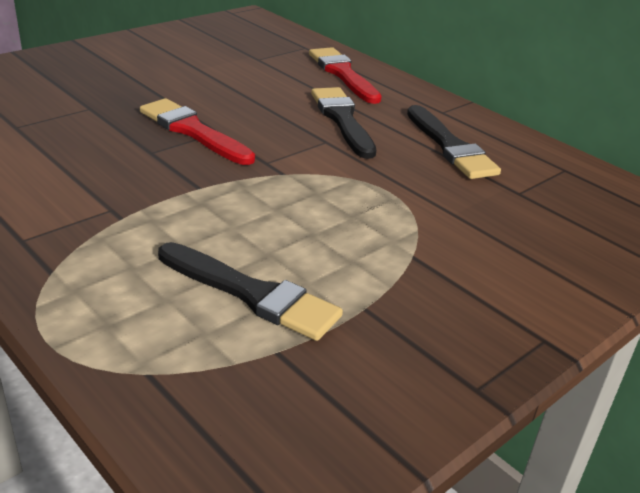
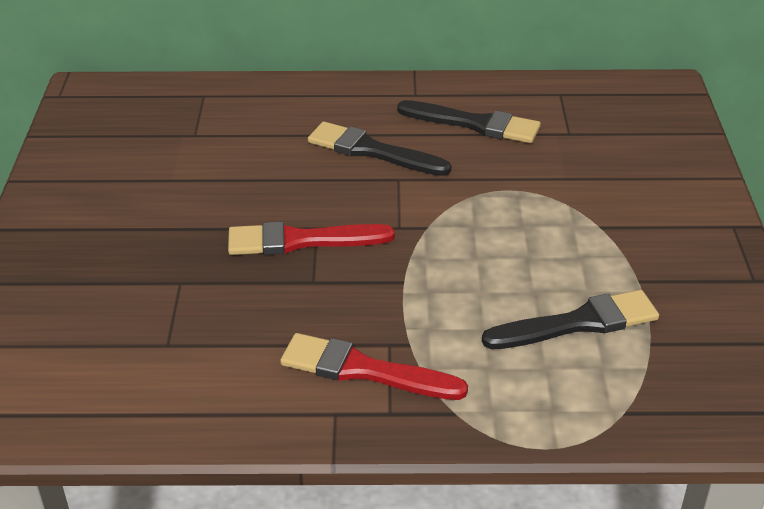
camera: 45 degrees left, 5 degrees up
(343, 74) = (287, 105): red brush -> red brush (364, 370)

